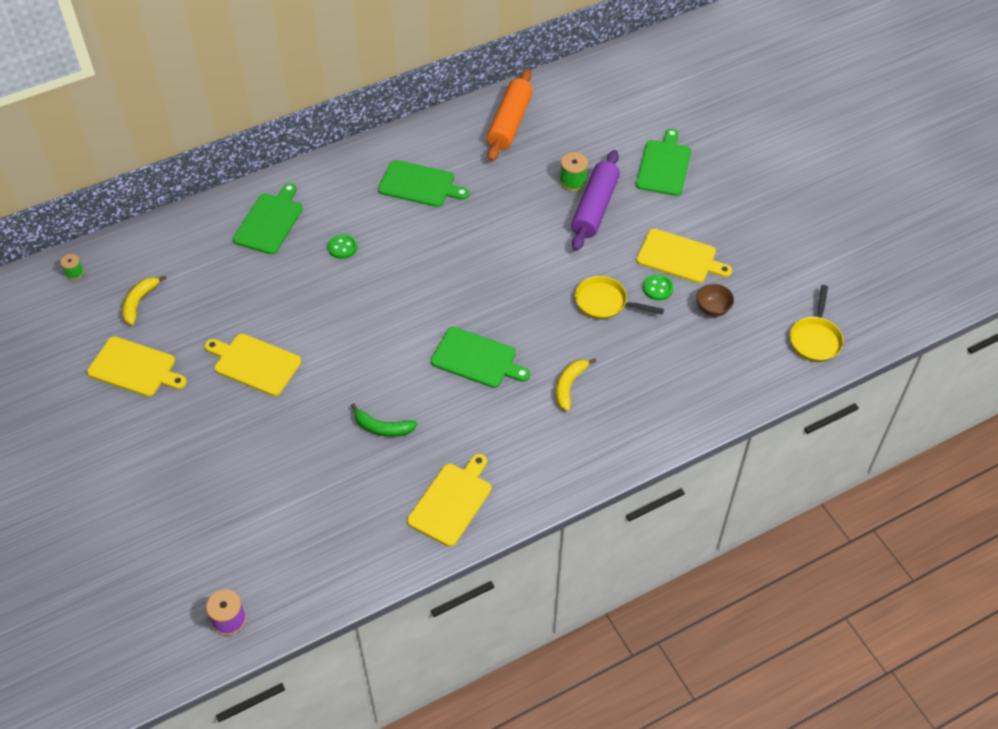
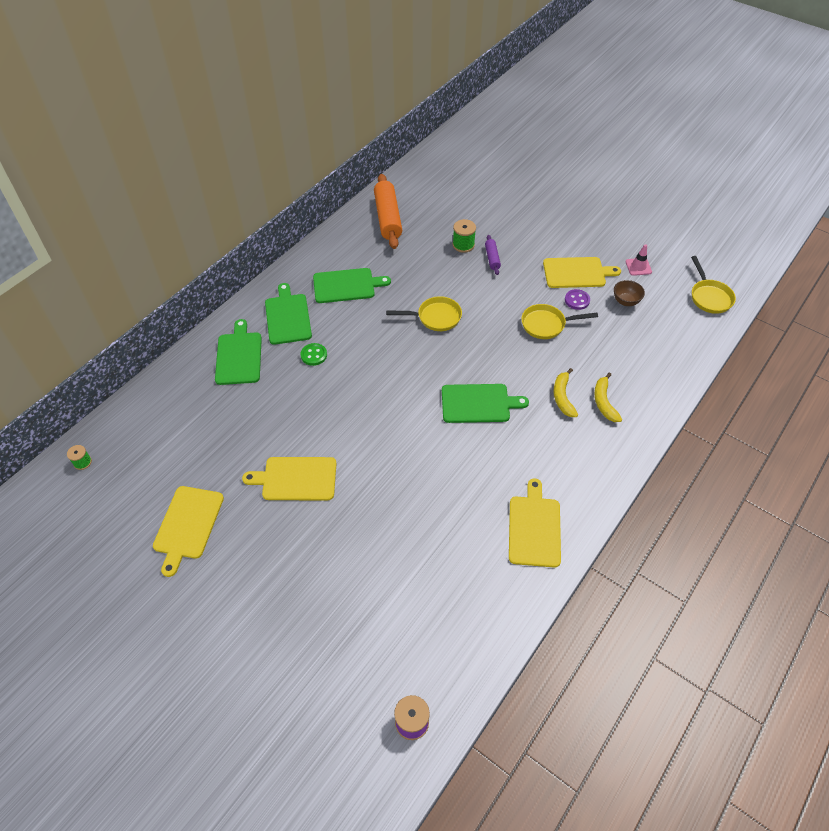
camera: 25 degrees left, 0 degrees up
(135, 368) = (188, 525): yellow cutting board -> yellow cutting board turned 105 degrees clockwise
(139, 302) = (159, 465): yellow banana -> yellow banana (604, 402)
(382, 427) = (438, 489): green banana -> none
(490, 252) = (435, 317): none -> yellow pan
(595, 208) = (492, 258): purple rolling pin -> purple rolling pin, size x0.49
(657, 288) = (577, 300): green button -> purple button
(664, 166) = (521, 212): green cutting board -> green cutting board (287, 317)
(756, 275) = (638, 267): none -> pink traffic cone

